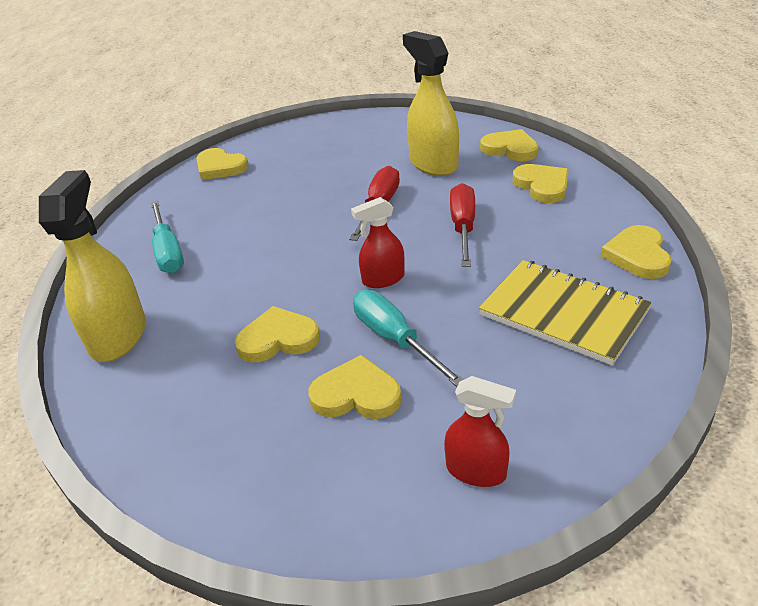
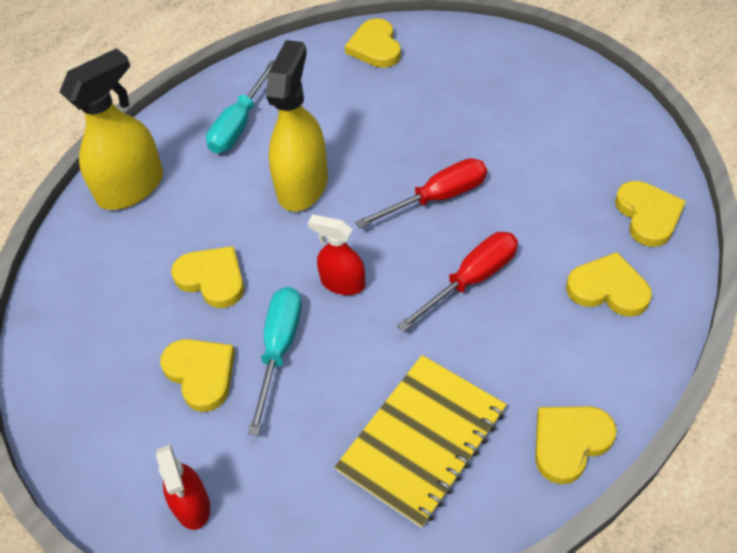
camera: 45 degrees right, 15 degrees up
(433, 164) = (549, 179): yellow spray bottle -> yellow spray bottle (302, 185)
(542, 186) = (608, 288): yellow heart -> yellow heart turned 90 degrees counterclockwise
(563, 313) = (422, 440): yellow notebook -> yellow notebook turned 45 degrees clockwise

